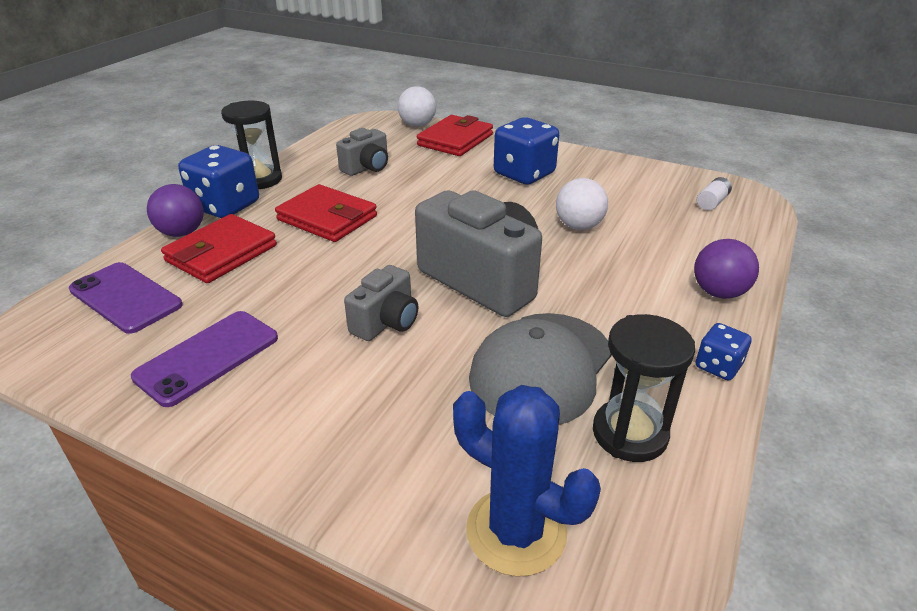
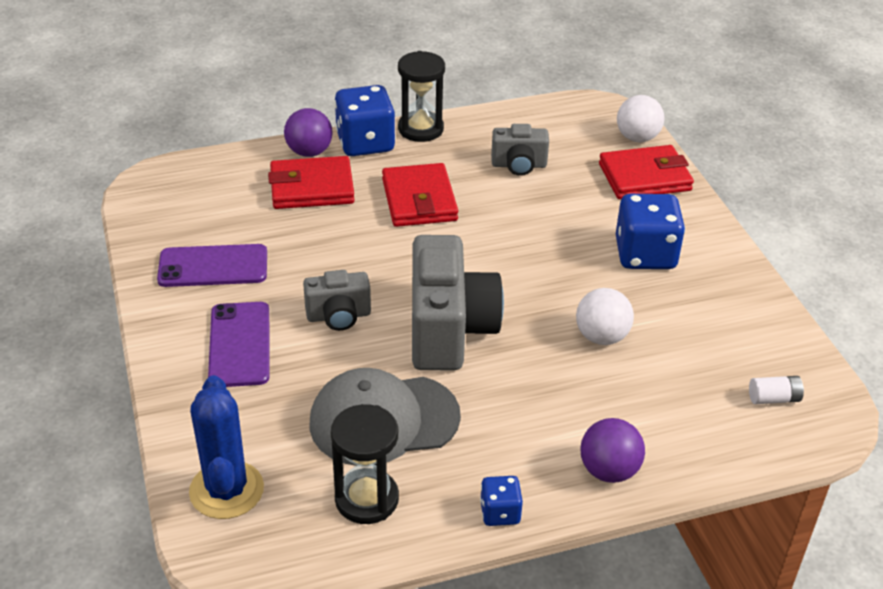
camera: 45 degrees right, 5 degrees up
(125, 297) = (220, 188): purple phone -> purple phone (240, 344)

